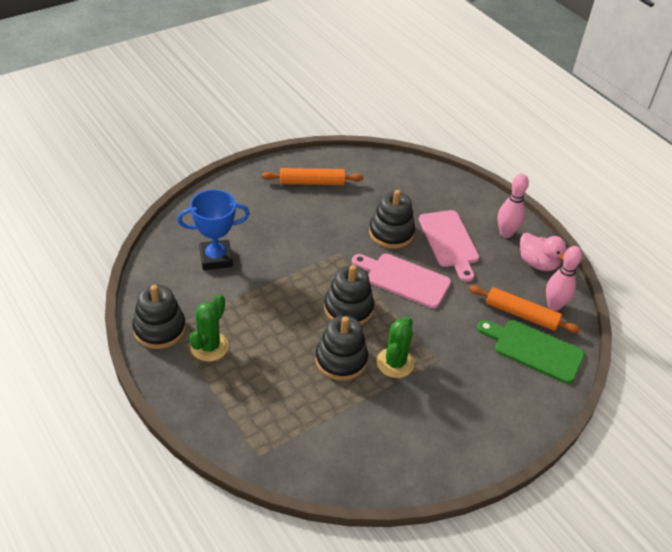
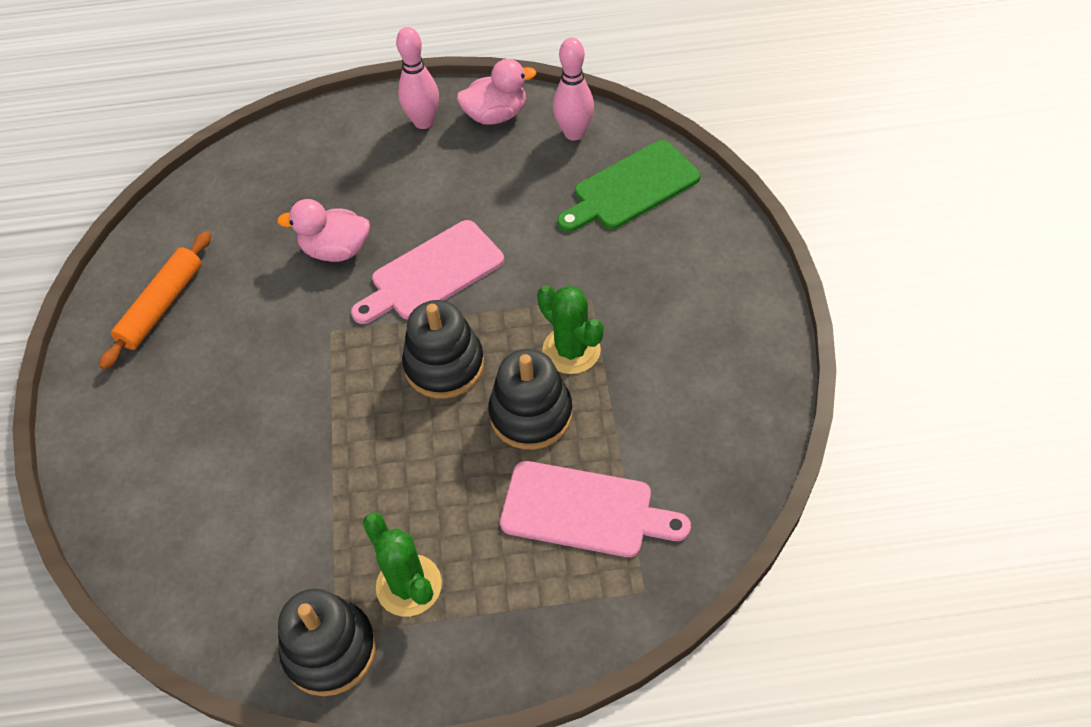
camera: 55 degrees left, 10 degrees up
(216, 258) = (231, 507): blue trophy -> none
(391, 233) = (336, 250): black stacking toy -> pink duck
(449, 242) = (397, 190): pink cutting board -> pink cutting board (584, 511)
(521, 314) = (569, 173): orange rolling pin -> none

